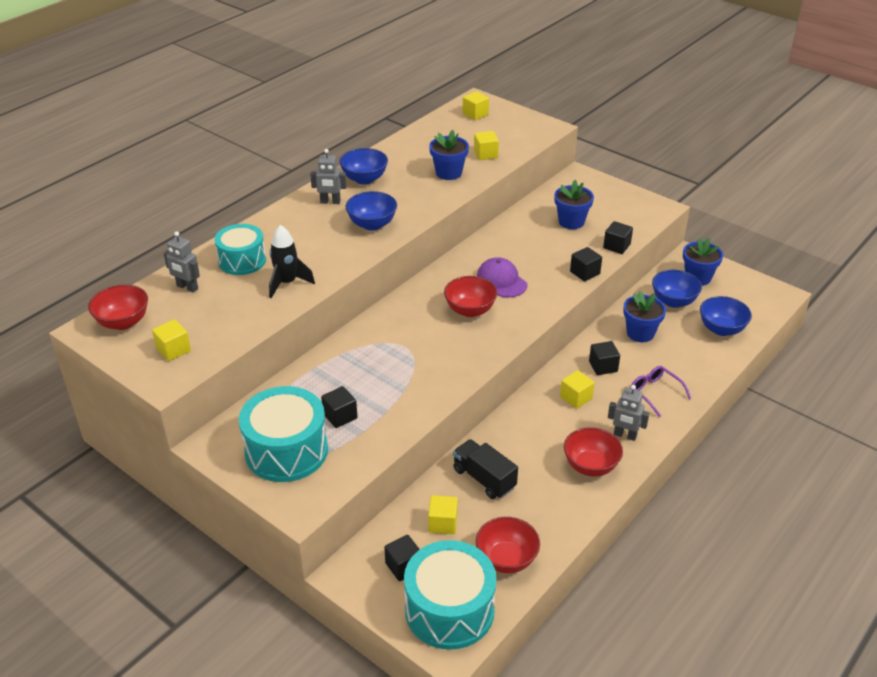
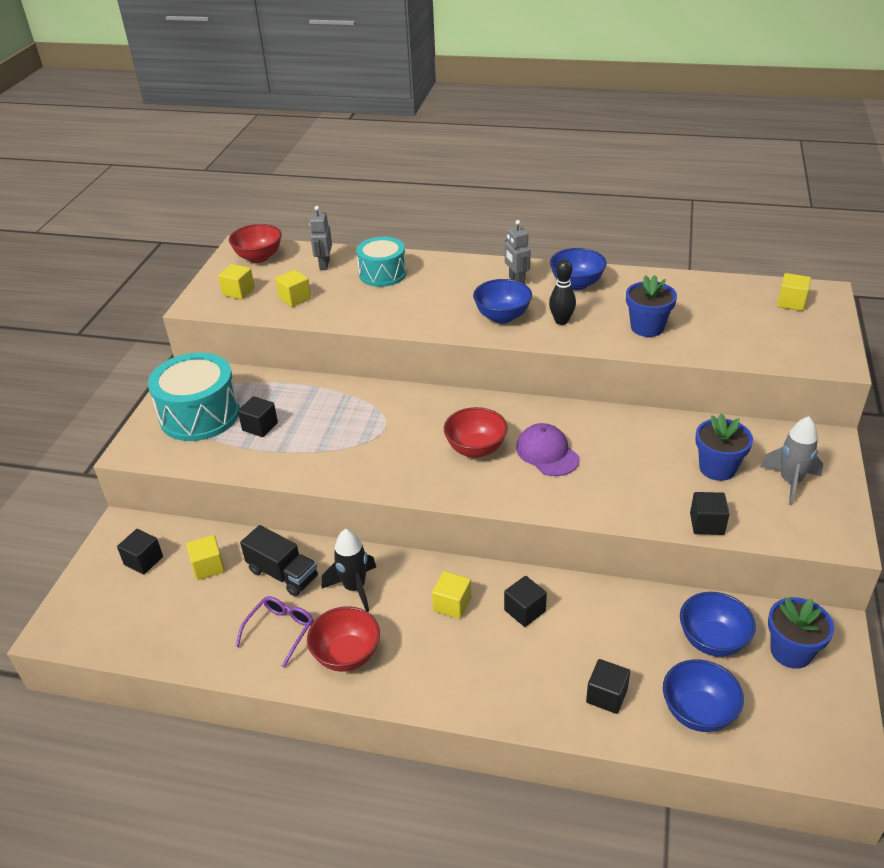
camera: 65 degrees right, 0 degrees up
(287, 283) = (368, 307): black rocket -> black rocket (355, 588)
(405, 202) = (561, 321): none -> black bowling pin
(449, 610) = (101, 612): turquoise drum -> none
(484, 479) = (283, 574): black truck -> black truck turned 105 degrees clockwise
(485, 154) = (715, 338): yellow cube -> yellow cube (295, 298)
(501, 281) = (547, 453): purple cap -> purple cap turned 60 degrees counterclockwise
(506, 559) = (179, 631): red bowl -> none
(585, 273) = (623, 513): black cube -> black cube (606, 696)
(603, 203) = (790, 482): none -> grey rocket
(625, 435) = (416, 670): grey robot -> none
(640, 333) = (616, 626): blue flower pot -> none
(655, 393) = (512, 676): purple glasses -> purple glasses (280, 630)

